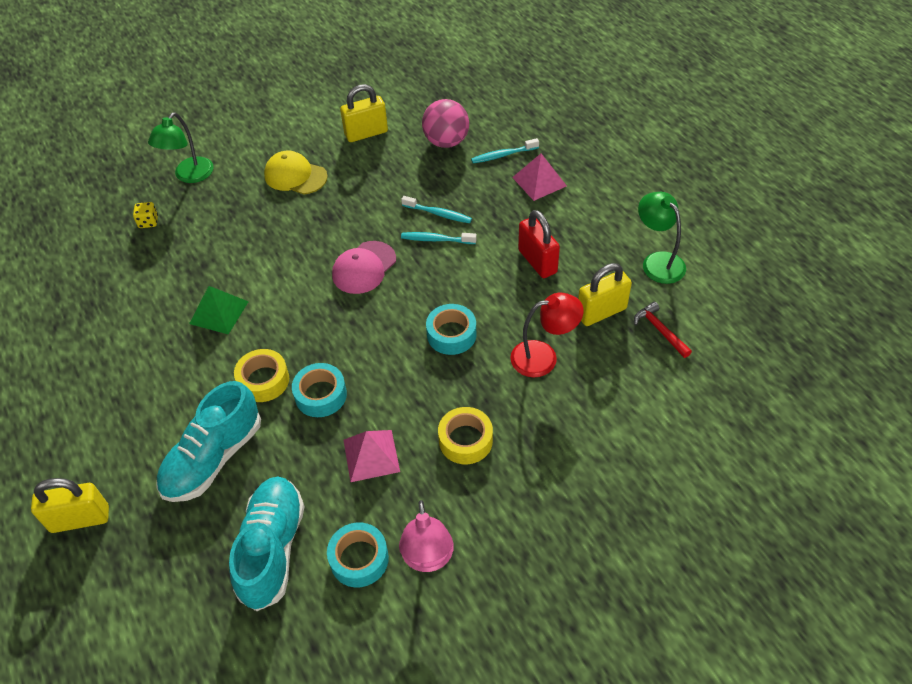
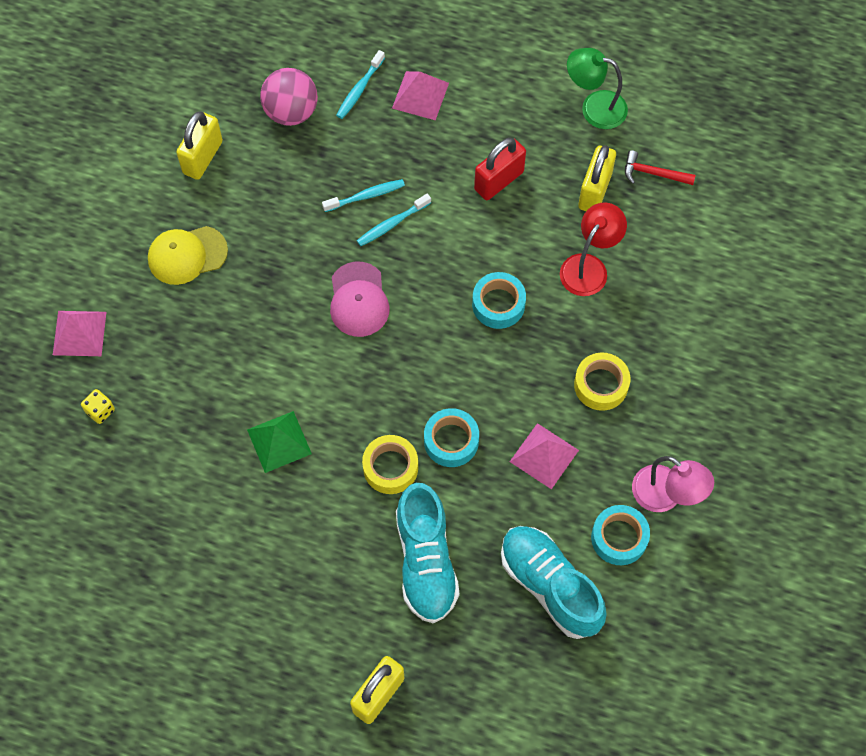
camera: 45 degrees left, 15 degrees up
(189, 176) = (79, 333): green lamp -> pink pyramid
(537, 261) = (499, 181): red padlock -> red padlock turned 60 degrees counterclockwise

